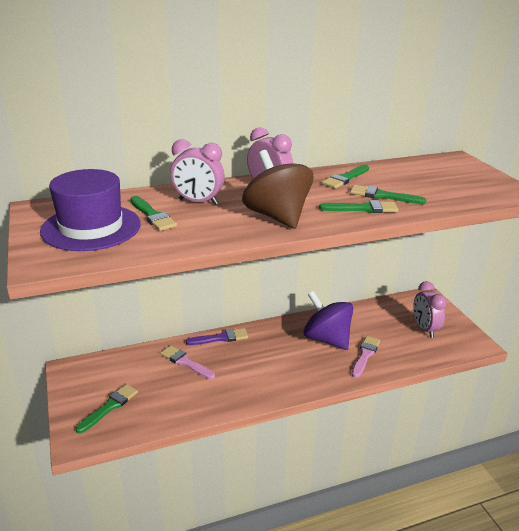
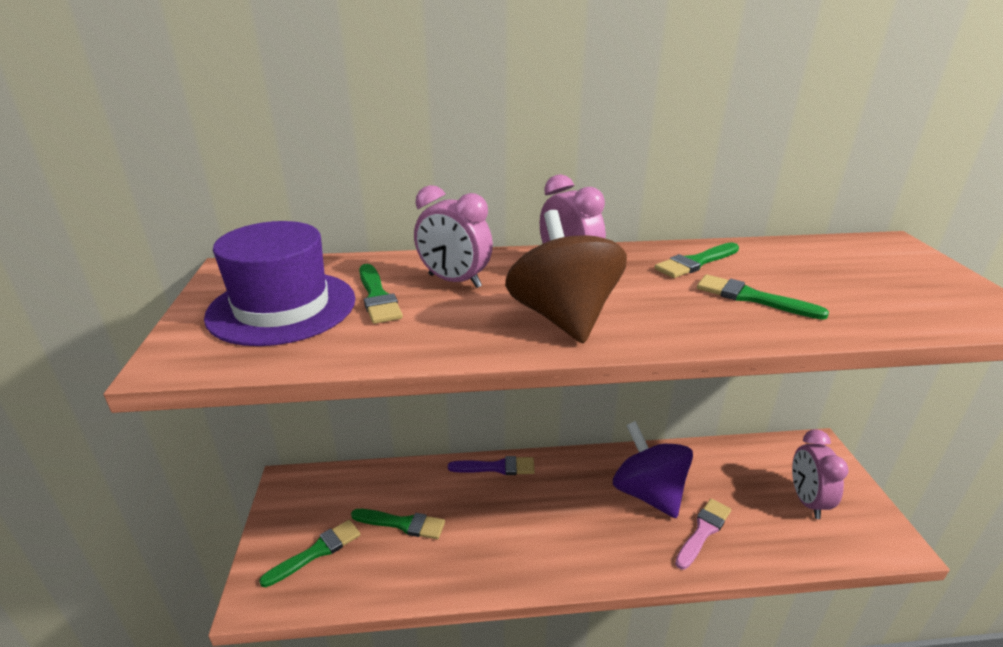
camera: 15 degrees right, 0 degrees up
(185, 362) = (438, 498): pink brush -> none
(363, 208) = (711, 317): green brush -> green brush (402, 524)

